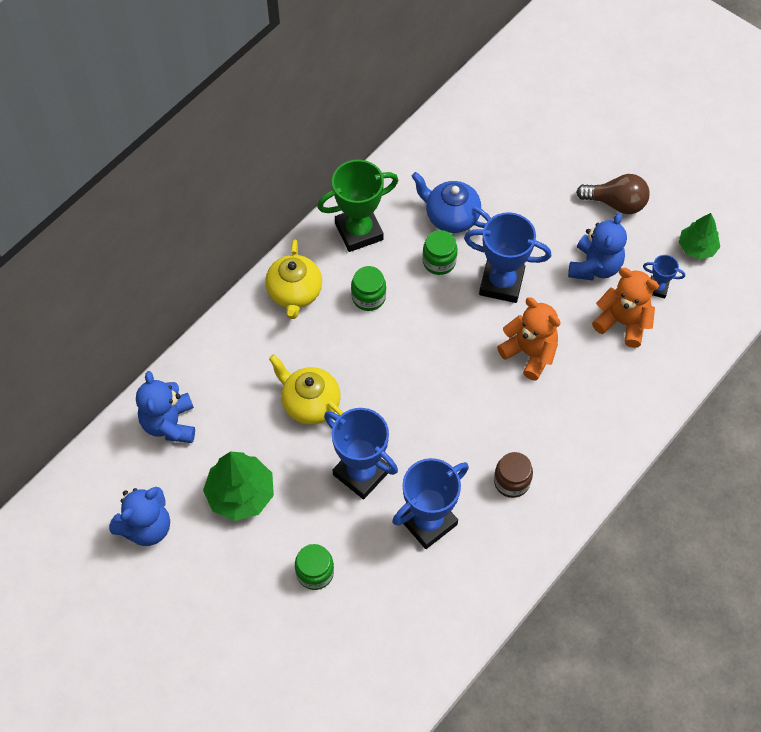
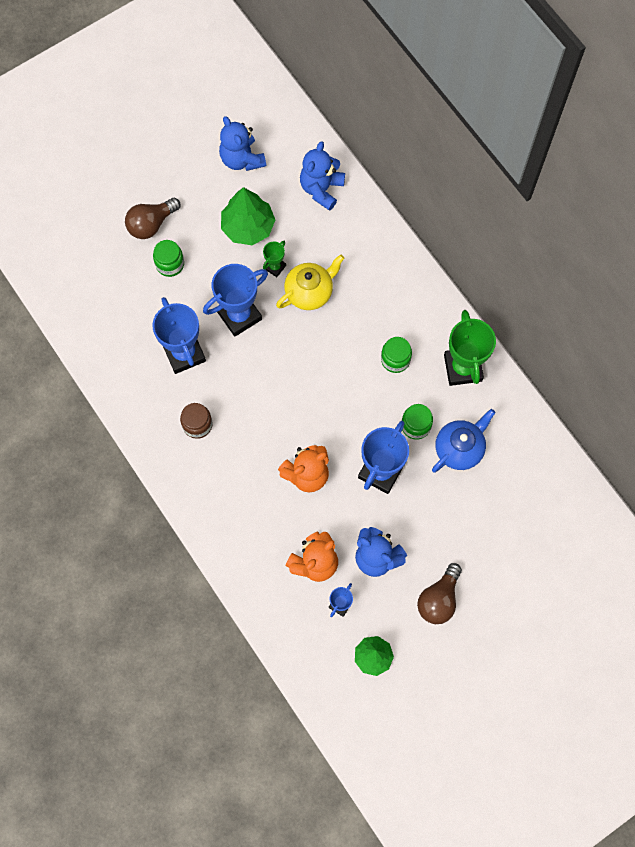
camera: 105 degrees right, 10 degrees up
(169, 423) = (321, 189): blue teddy bear -> blue teddy bear turned 75 degrees counterclockwise
(264, 612) = (151, 224): none -> brown light bulb
(287, 449) = (275, 267): none -> green trophy
(295, 293) = (414, 303): yellow teapot -> none

